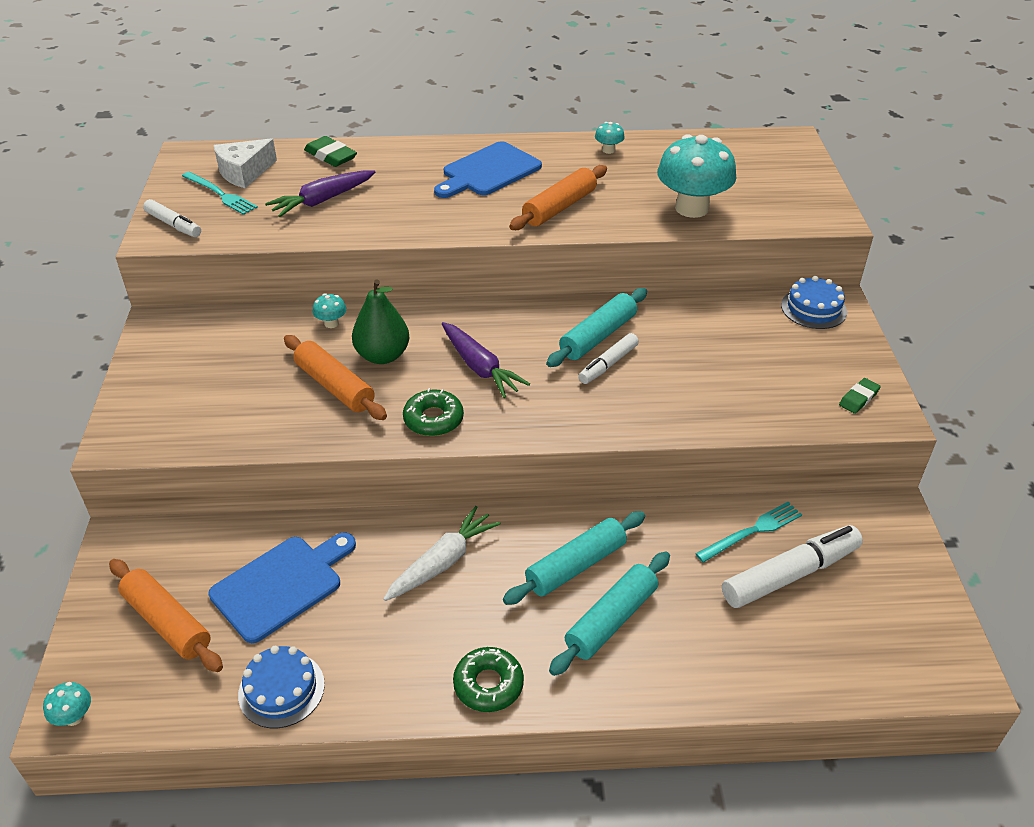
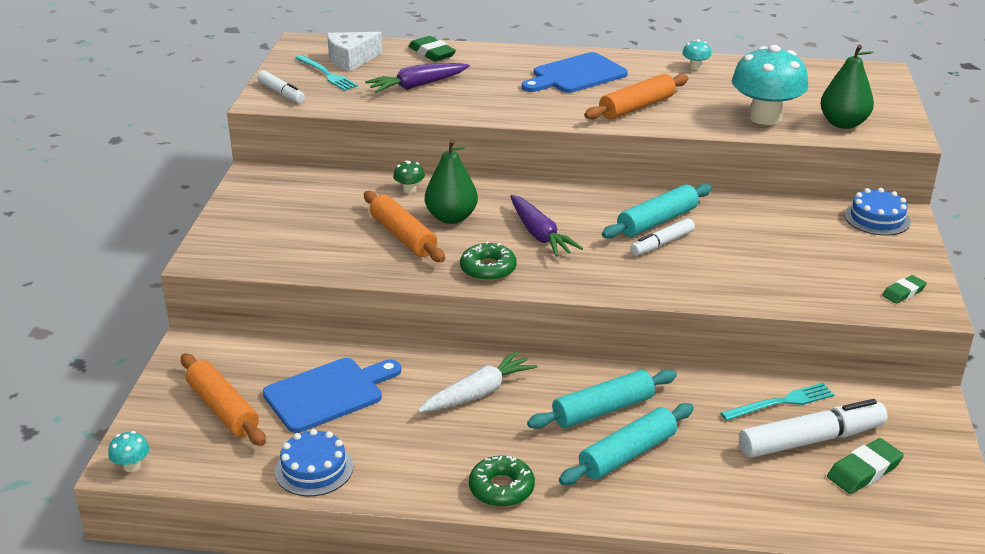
camera: 10 degrees right, 10 degrees down
(331, 323) = (409, 189): turquoise mushroom -> green mushroom
(770, 209) = (843, 124): none -> green pear
(849, 606) = (864, 471): none -> green eraser

